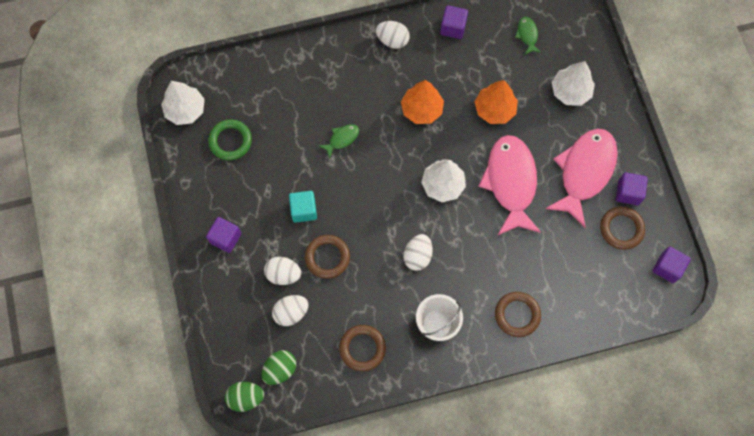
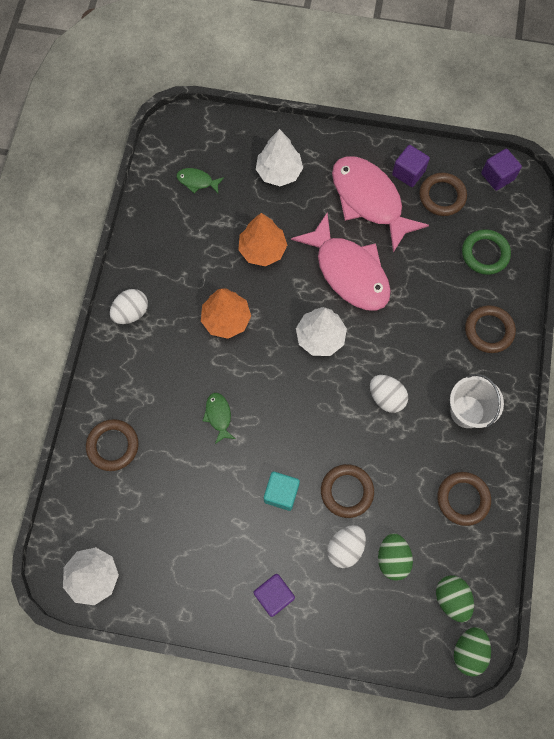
camera: 65 degrees left, 0 degrees up
(230, 141) = (159, 540): green ring -> green ring (485, 254)
(284, 77) = (113, 446): none -> brown ring
(291, 313) = (392, 558): white egg -> green egg
(453, 28) = (150, 246): purple cube -> none
(511, 182) = (348, 271): pink fish -> pink fish turned 150 degrees counterclockwise

